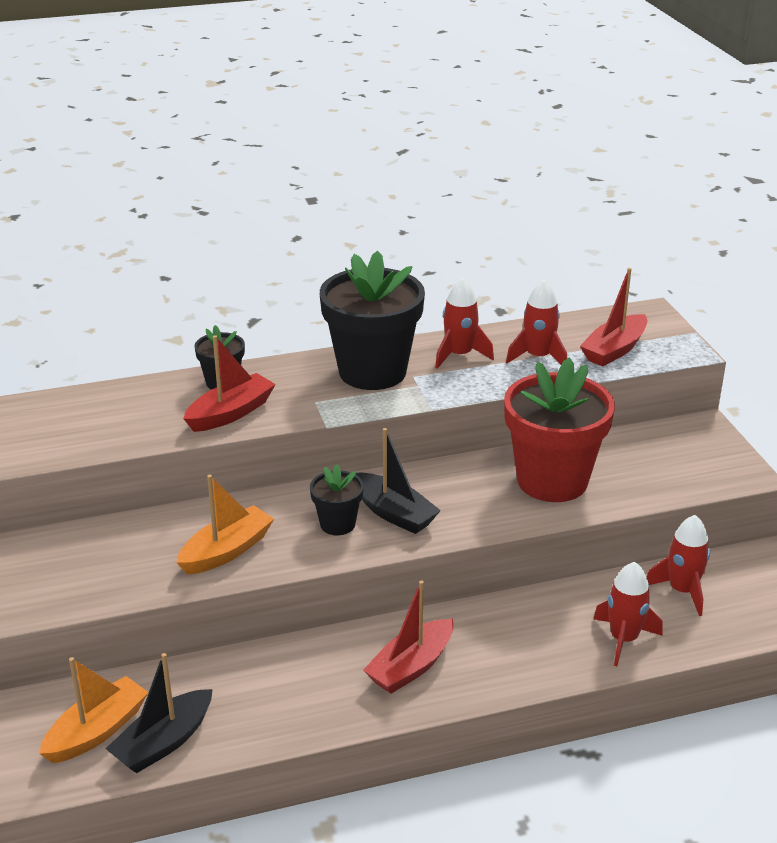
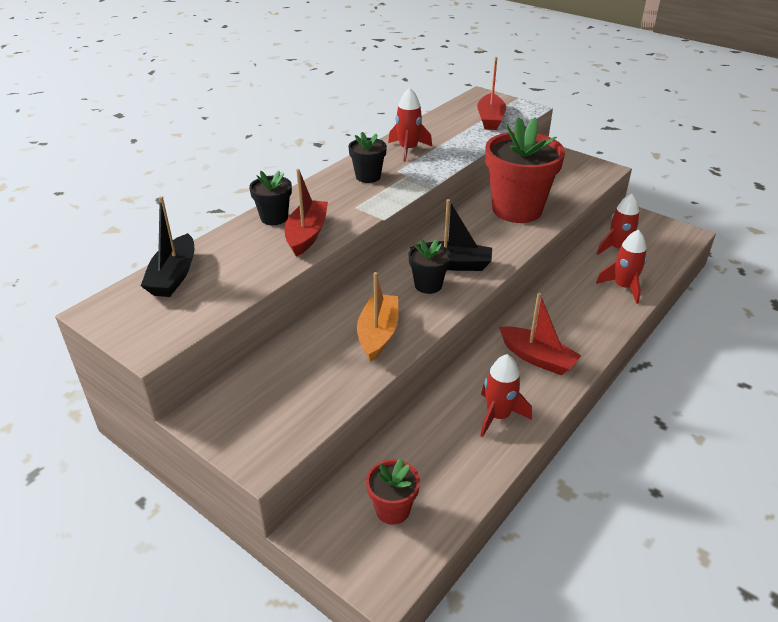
camera: 35 degrees left, 5 degrees up
(97, 731) = (392, 509): orange boat -> red flower pot
(164, 742) = (447, 490): black boat -> black boat (173, 276)
(372, 372) = (368, 177): black flower pot -> black flower pot, size x0.48
(411, 667) = (537, 358): red boat -> red boat turned 60 degrees counterclockwise
(538, 357) = (455, 136): red rocket -> red rocket (498, 416)

